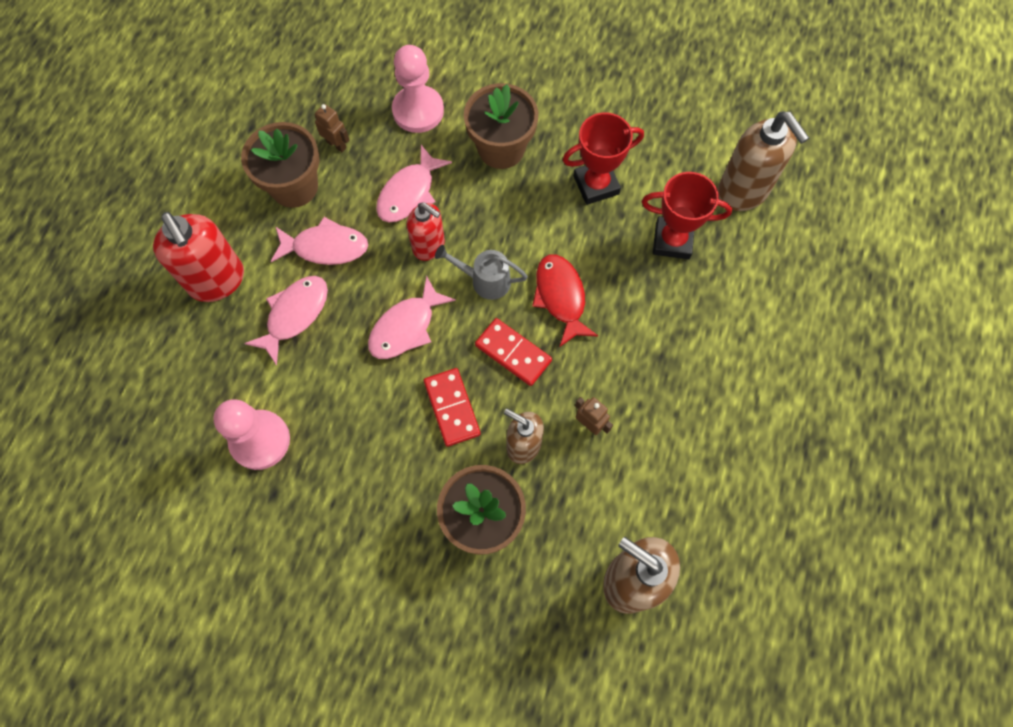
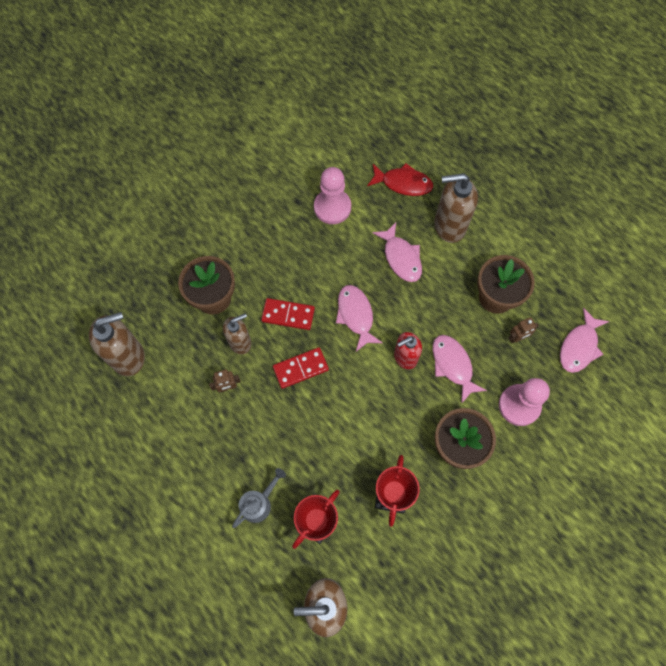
camera: 120 degrees right, 0 degrees up
(217, 281) = (449, 226): red soap dispenser -> brown soap dispenser
(326, 247) = (439, 295): pink fish -> pink fish (579, 346)
(484, 280) = (360, 378): grey watering can -> grey watering can (259, 503)
(560, 297) = (320, 420): red fish -> red fish (403, 183)

